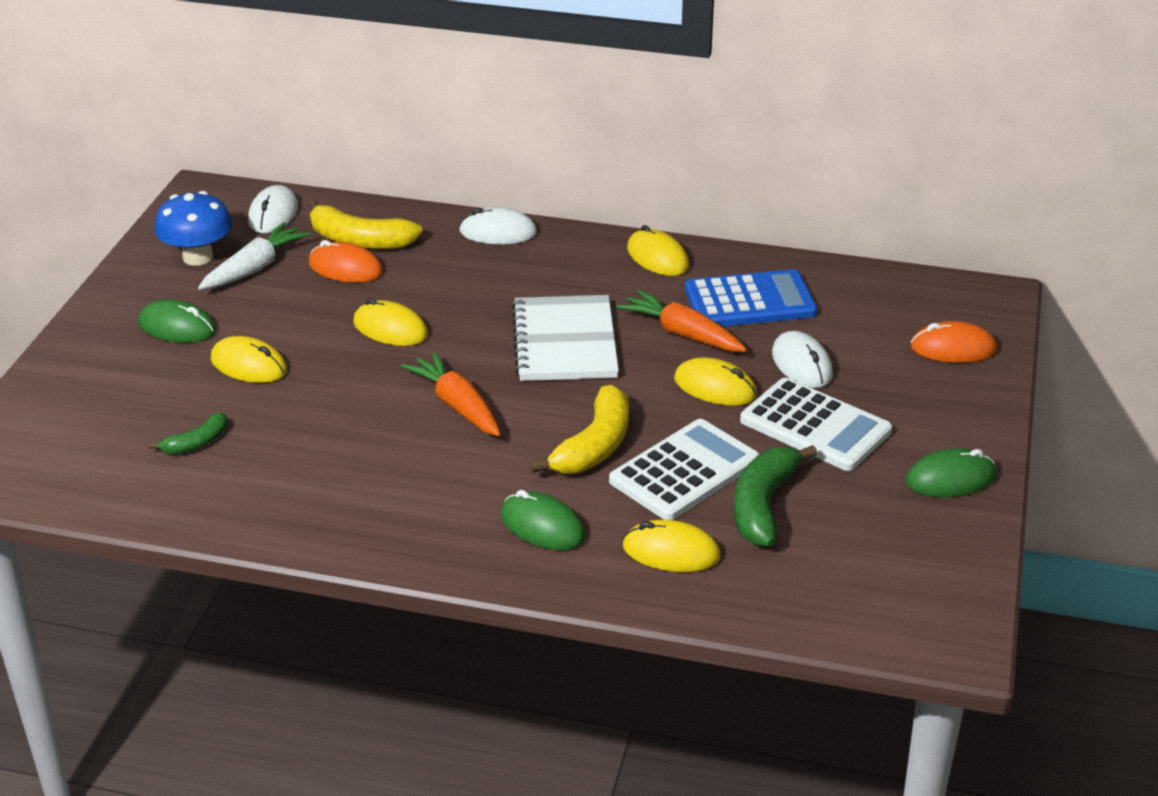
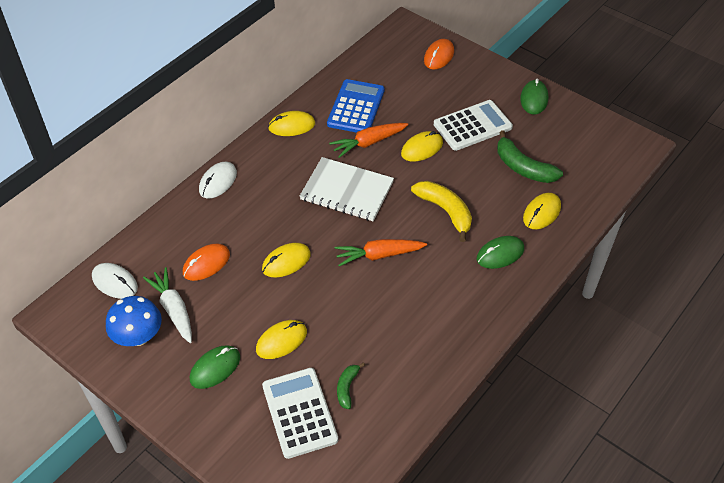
camera: 65 degrees left, 15 degrees up
(196, 443) = (347, 388): green banana -> green banana turned 150 degrees counterclockwise
(360, 240) = (179, 248): yellow banana -> none
(685, 471) = (483, 185): white calculator -> white calculator (300, 413)
(802, 364) = (421, 110): white mouse -> none

